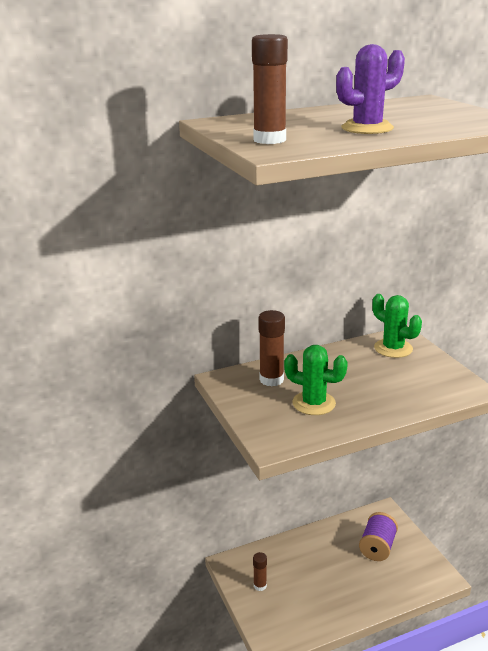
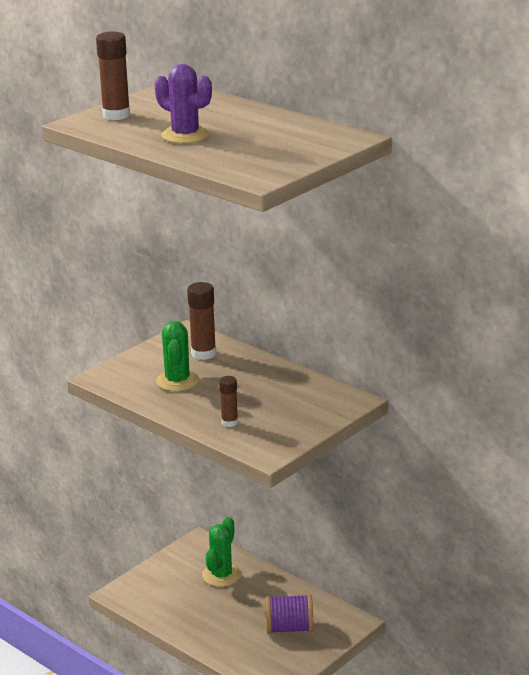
camera: 65 degrees right, 0 degrees up
(260, 585) = (182, 567): brown glue stick -> brown glue stick (229, 422)
(393, 348) = (319, 400): green cactus -> green cactus (221, 575)

